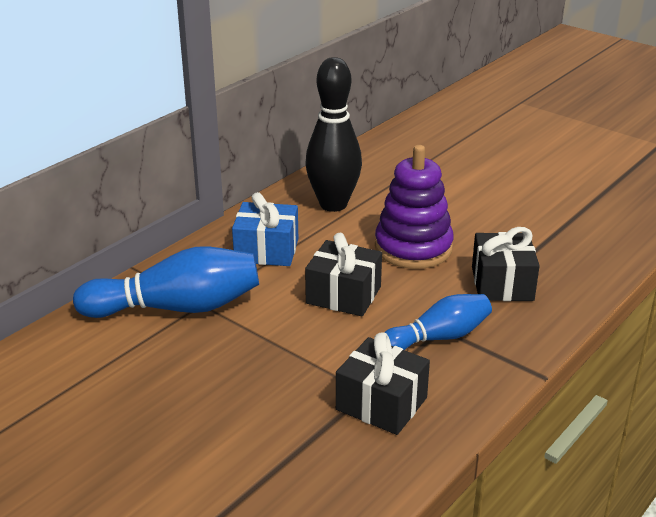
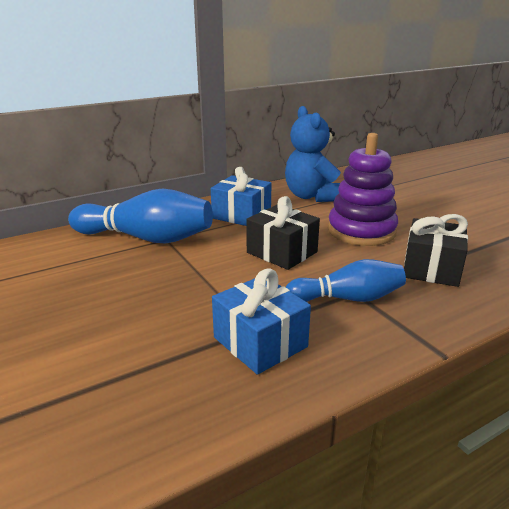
camera: 20 degrees right, 5 degrees down
(333, 204) = (312, 196): black bowling pin -> blue teddy bear
(381, 403) = (260, 342): black gift -> blue gift

